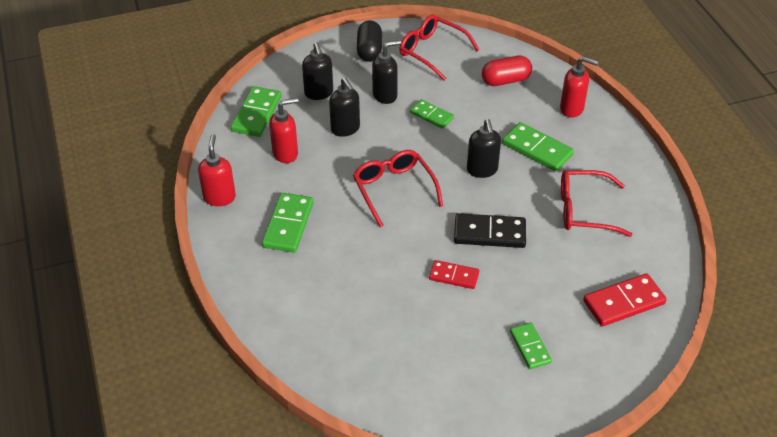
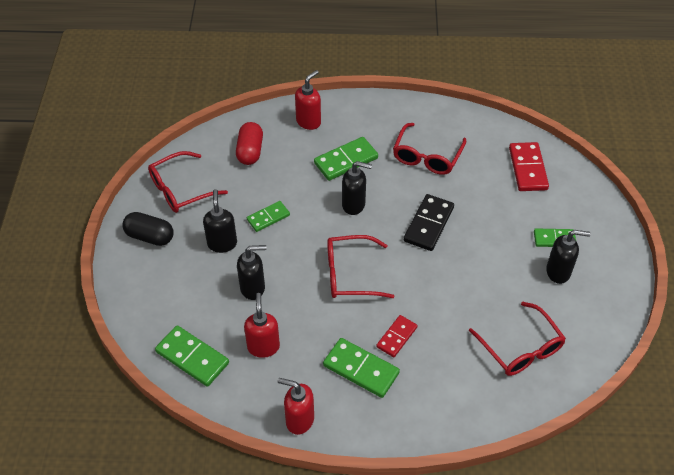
camera: 70 degrees left, 5 degrees up
(319, 93) = (190, 295): black soap dispenser -> black soap dispenser (558, 272)
(364, 344) = (521, 348): none -> red glasses
(454, 276) = (467, 263): red domino -> red domino (397, 337)

